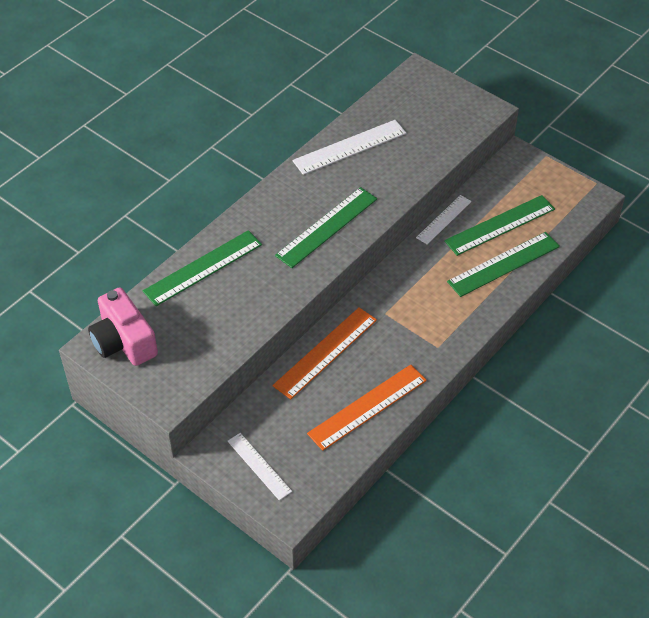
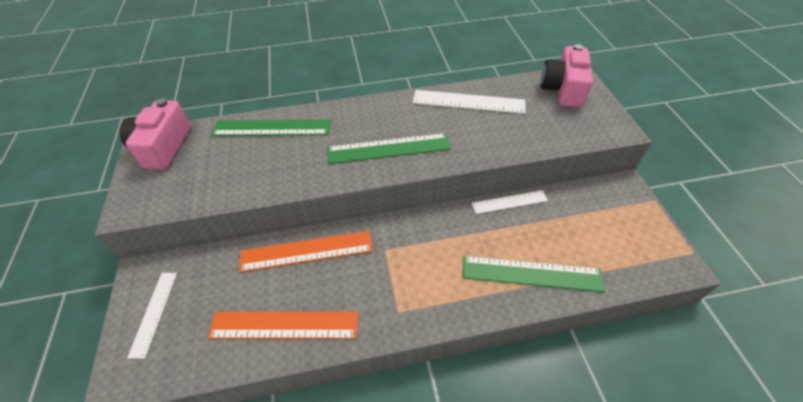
camera: 40 degrees right, 0 degrees up
(417, 92) = (563, 89): none -> pink camera
(500, 225) = (558, 236): green ruler -> none

